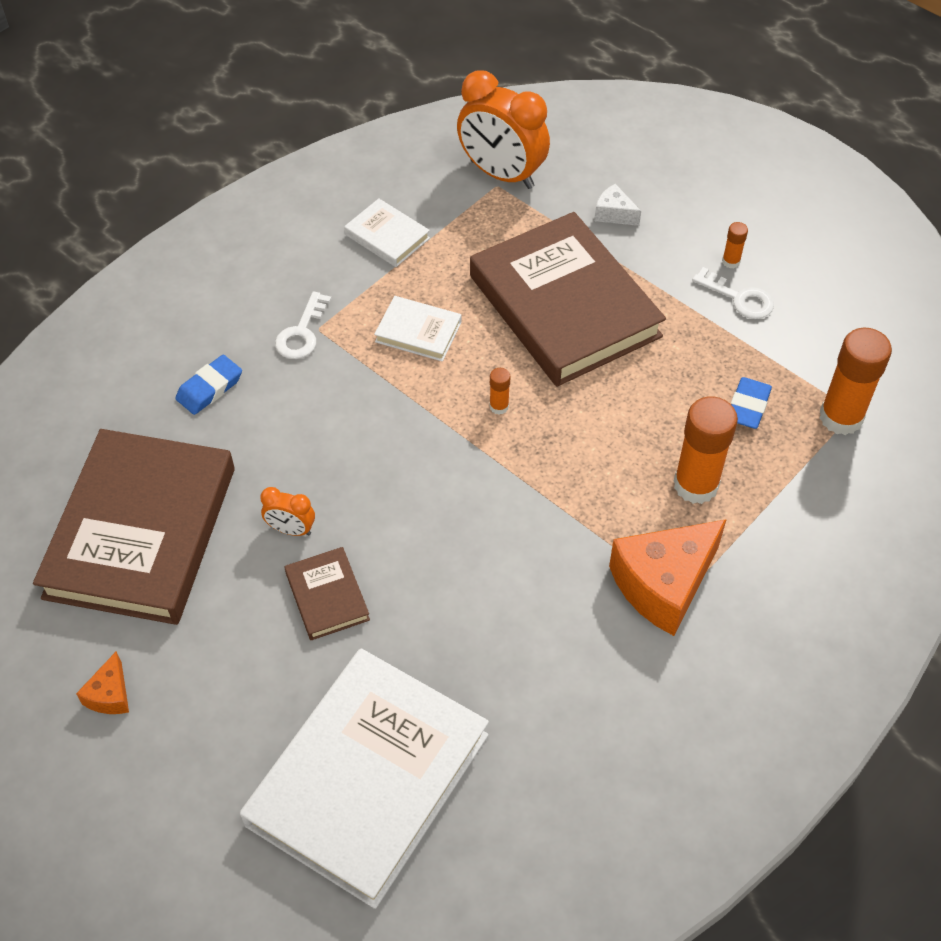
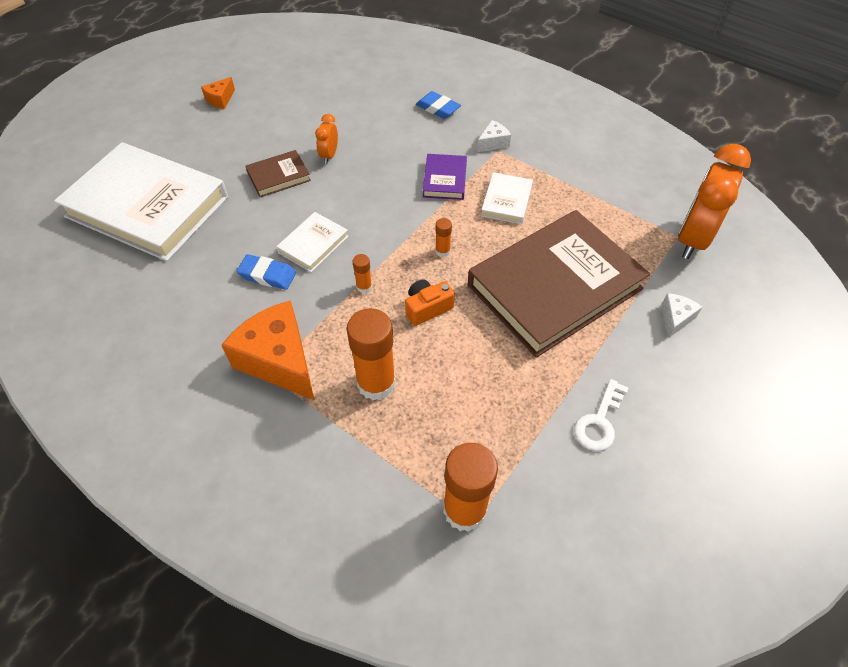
camera: 85 degrees right, 0 degrees up
(110, 695) = (220, 99): orange cheese -> orange cheese turned 60 degrees counterclockwise
(141, 532) = (327, 96): brown book -> none
(302, 332) = (493, 143): white key -> white cheese
(367, 393) = (444, 180): none -> purple book
(387, 236) = (597, 177): white book -> white book (313, 244)
(589, 429) = (427, 308): none -> orange camera
(731, 261) = (646, 415): orange glue stick -> orange glue stick (364, 287)
(748, 406) = (466, 426): blue eraser -> blue eraser (267, 275)

